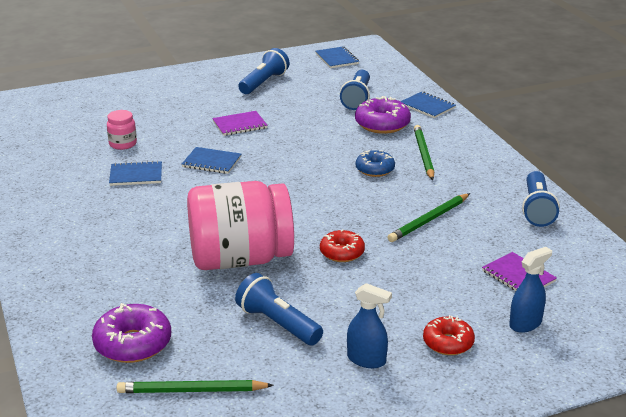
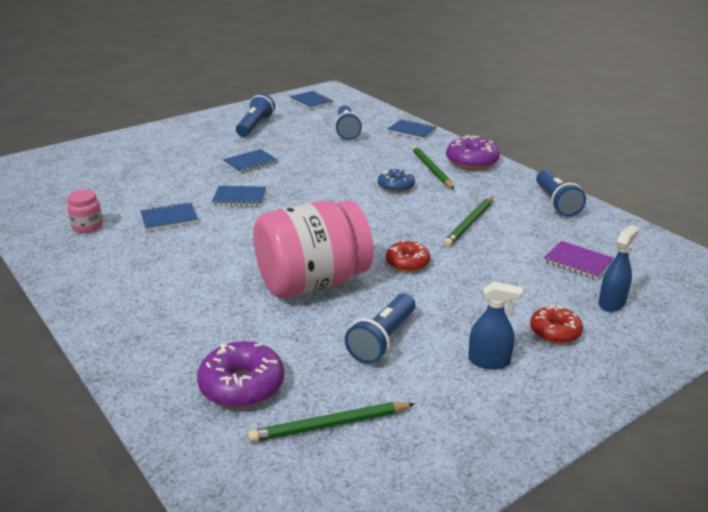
camera: 15 degrees left, 0 degrees up
(123, 144) = (142, 191): pink jar -> pink jar (87, 227)
(239, 125) = (250, 163): purple notebook -> blue notebook
(277, 324) = (383, 340): blue flashlight -> blue flashlight turned 90 degrees counterclockwise
(382, 124) = (380, 149): purple donut -> purple donut (472, 162)

